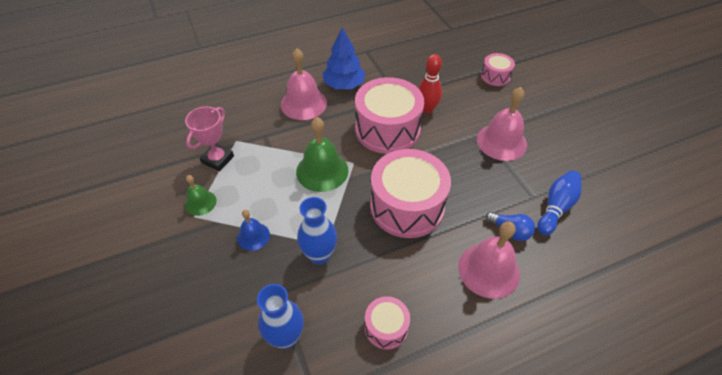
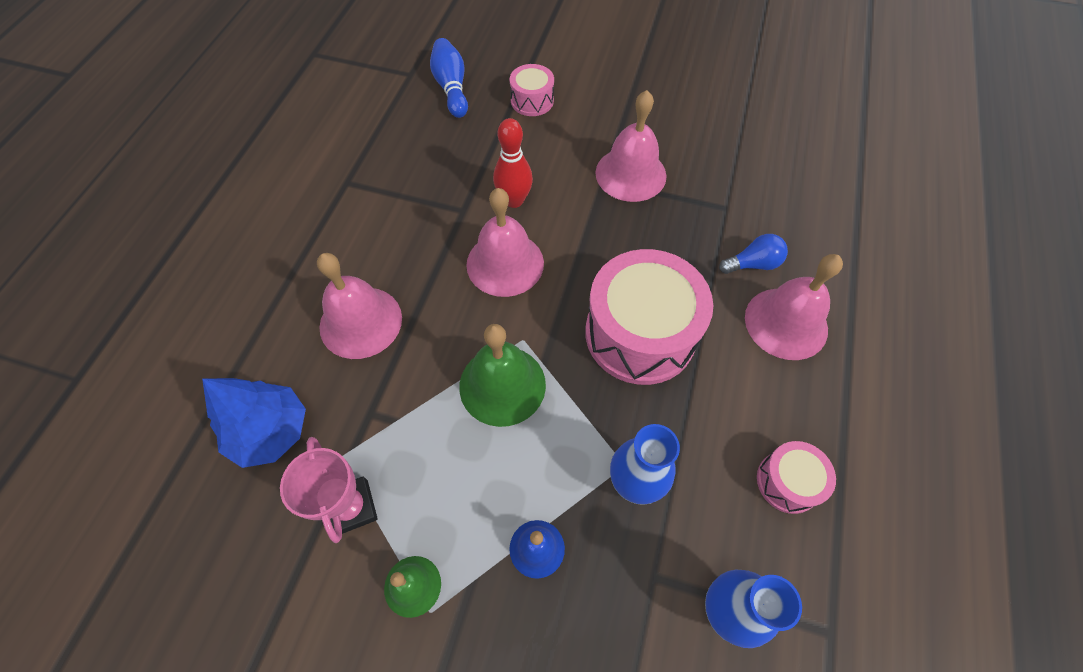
camera: 50 degrees left, 10 degrees up
(344, 85) = (379, 252): blue tree -> blue tree (271, 431)
(387, 129) = (505, 263): pink drum -> pink bell
(556, 208) = (756, 202): blue bowling pin -> blue bowling pin (451, 88)

